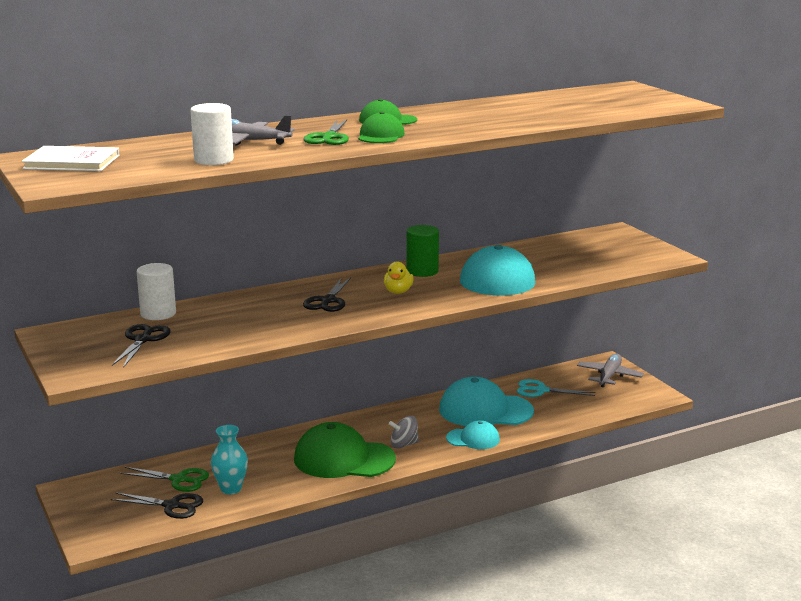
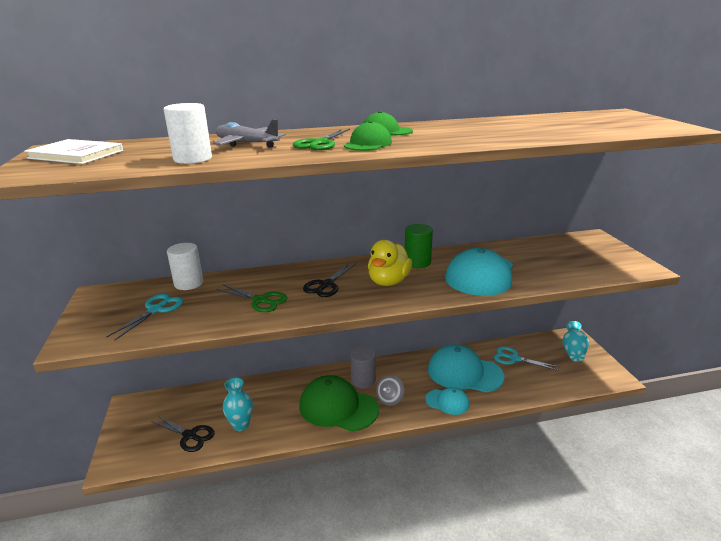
camera: 15 degrees right, 5 degrees up
(143, 340) = (156, 310): black scissors -> turquoise scissors
(178, 480) = (208, 408): green scissors -> green scissors (260, 300)
(363, 432) = (363, 380): none -> grey cylinder
(398, 291) = (388, 281): yellow duck -> yellow duck, size x1.67
(404, 444) = (390, 399): grey spinning top -> grey spinning top turned 60 degrees counterclockwise
(609, 376) = (573, 351): grey plane -> turquoise vase

